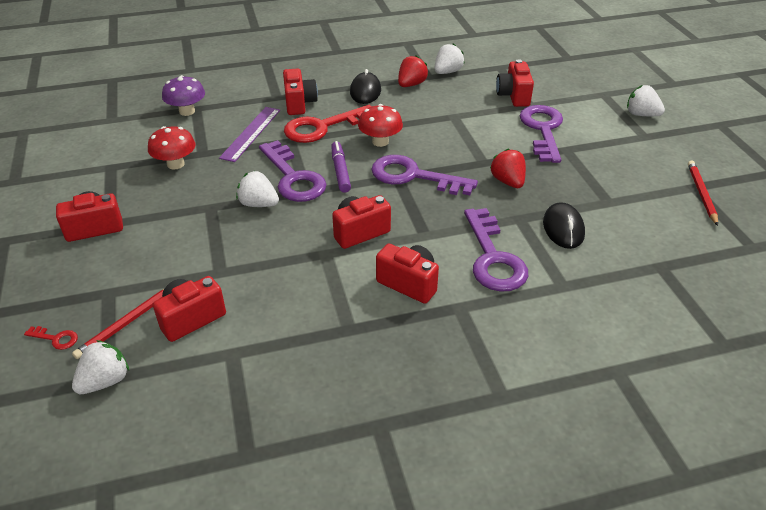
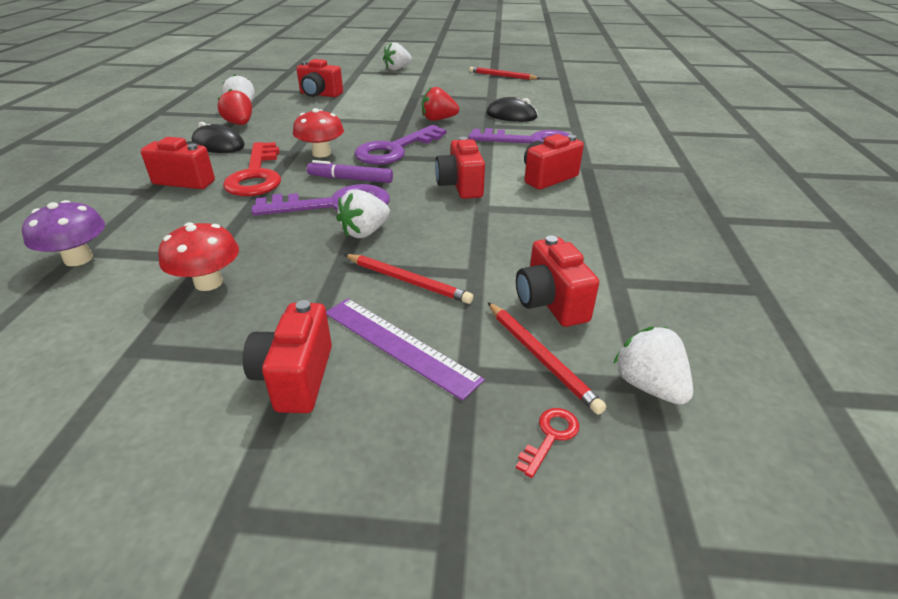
camera: 70 degrees left, 5 degrees down
(200, 242) = (407, 281): none -> red pencil
(251, 133) = (209, 218): purple ruler -> purple ruler (399, 344)
(542, 130) = (381, 96): purple key -> none

